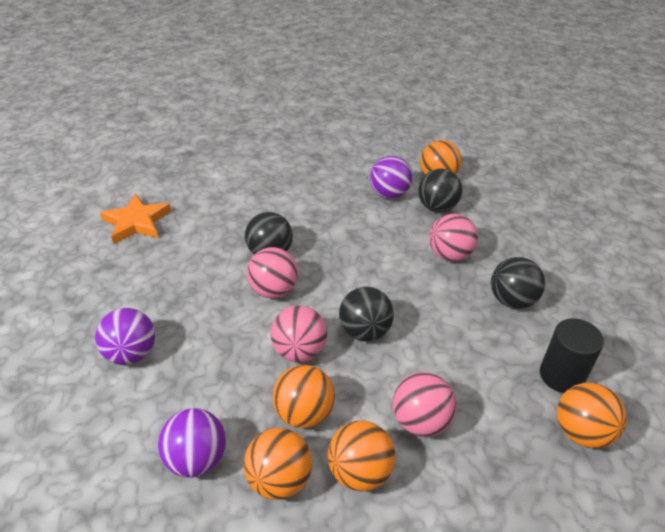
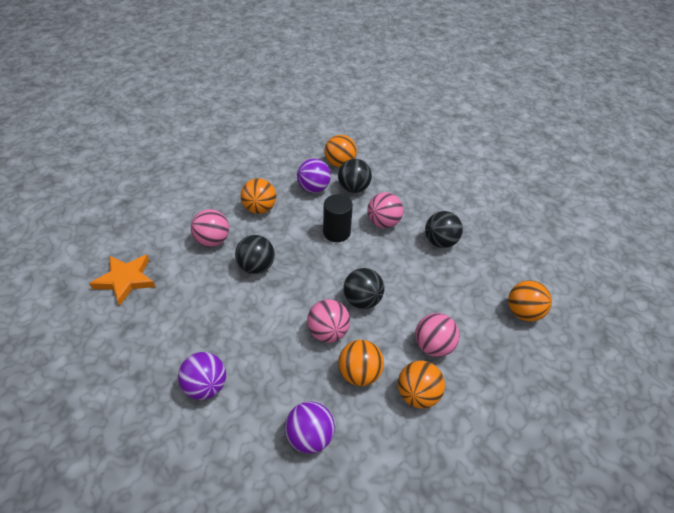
camera: 30 degrees left, 5 degrees up
(274, 290) = (279, 295): pink ball -> pink ball (212, 241)
(280, 479) = (372, 424): orange ball -> orange ball (259, 209)
(561, 375) = (495, 282): black cylinder -> black cylinder (336, 232)

